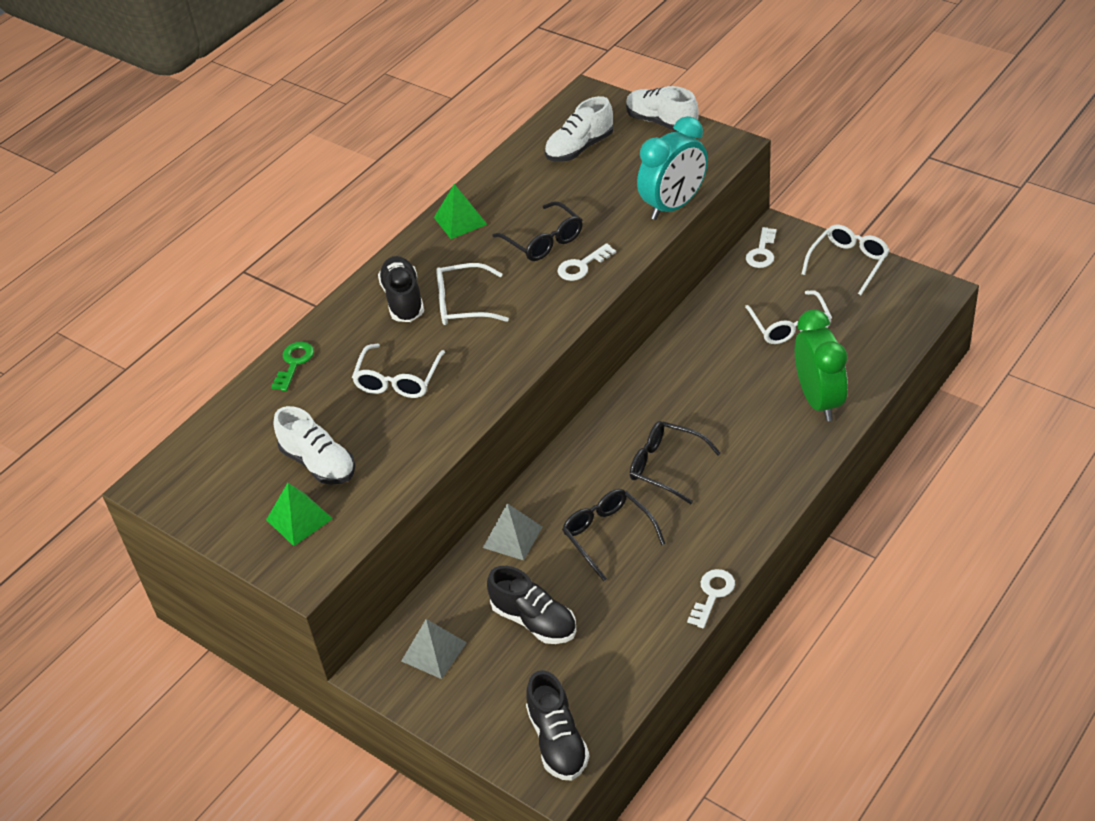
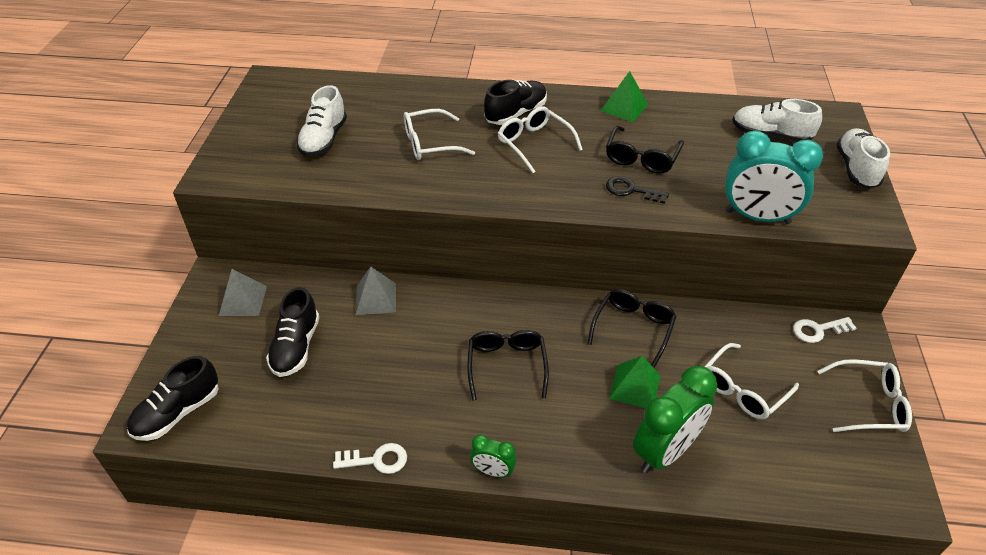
camera: 55 degrees right, 0 degrees up
(294, 363) = (415, 91): green key -> none
(299, 519) = (265, 152): green pyramid -> green pyramid (635, 386)
(582, 266) = (631, 190): white key -> black key
(608, 536) = (407, 358): black glasses -> black glasses (633, 329)
(772, 517) = (493, 471): none -> green clock

